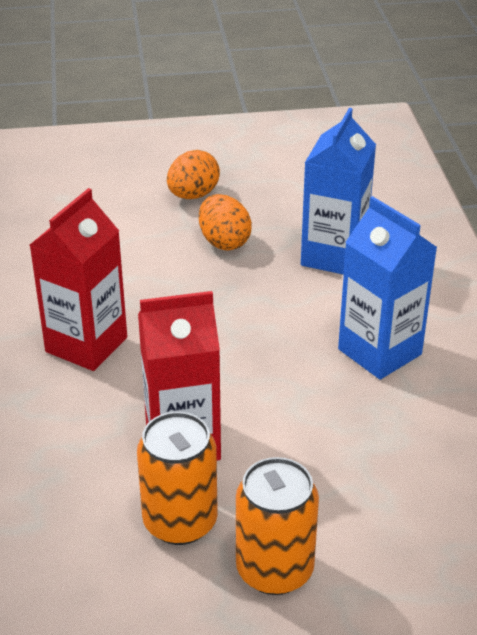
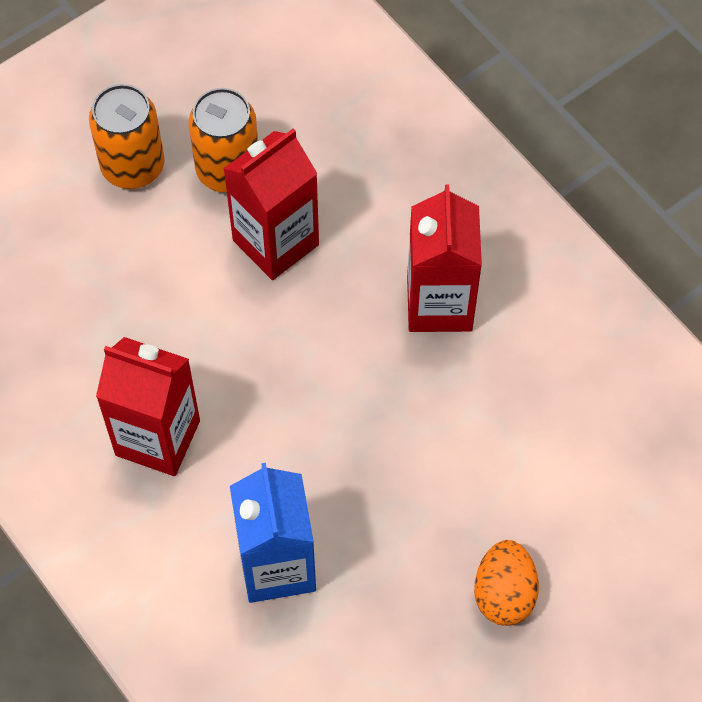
camera: 150 degrees right, 25 degrees up
(224, 242) = (411, 525): orange egg -> none
(379, 352) = (157, 438): blue carton -> red carton

